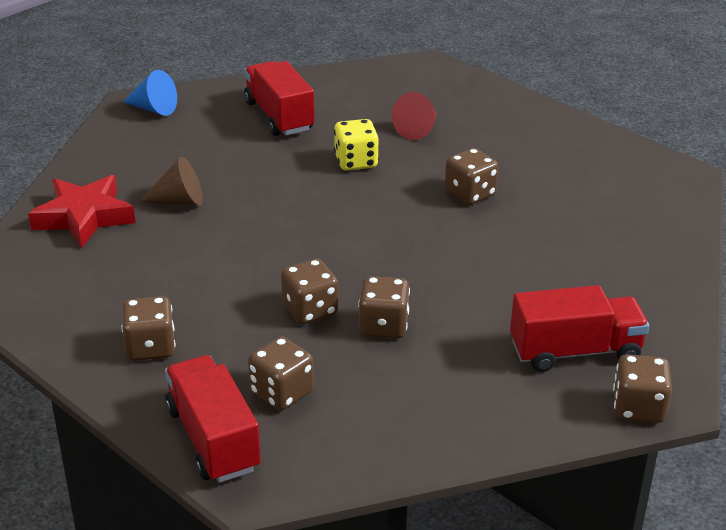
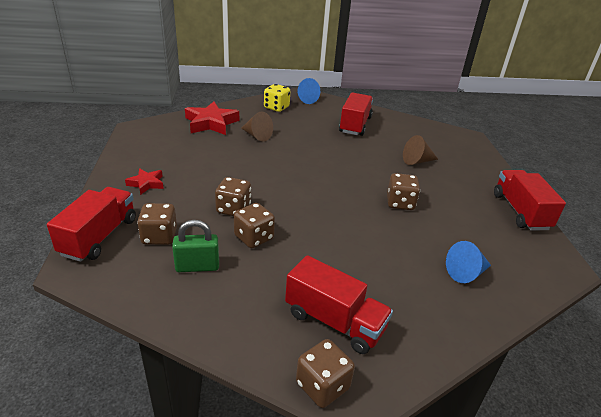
camera: 40 degrees right, 0 degrees up
(150, 347) = (146, 183): brown dice -> red star
(356, 162) = (361, 159): yellow dice -> yellow dice (276, 107)
(376, 392) = (197, 266): none -> green padlock
(418, 129) = (417, 161): red cone -> brown cone
(588, 135) = (520, 211): none -> red truck
(619, 232) = (466, 273): none -> blue cone

